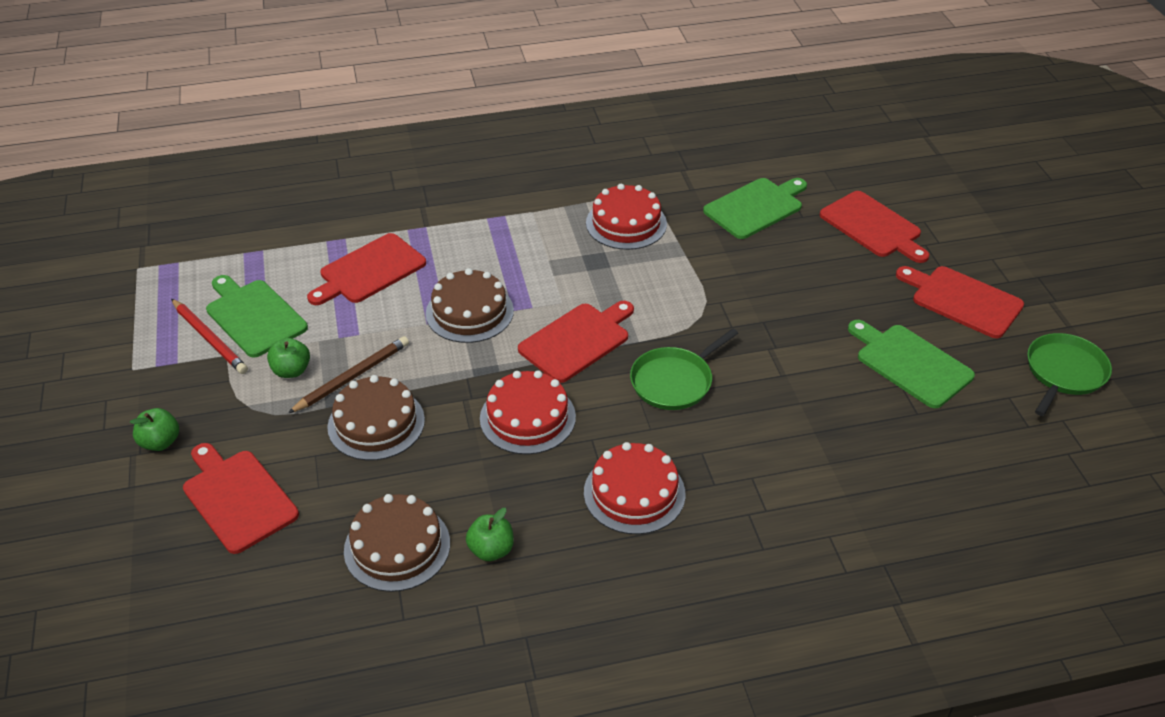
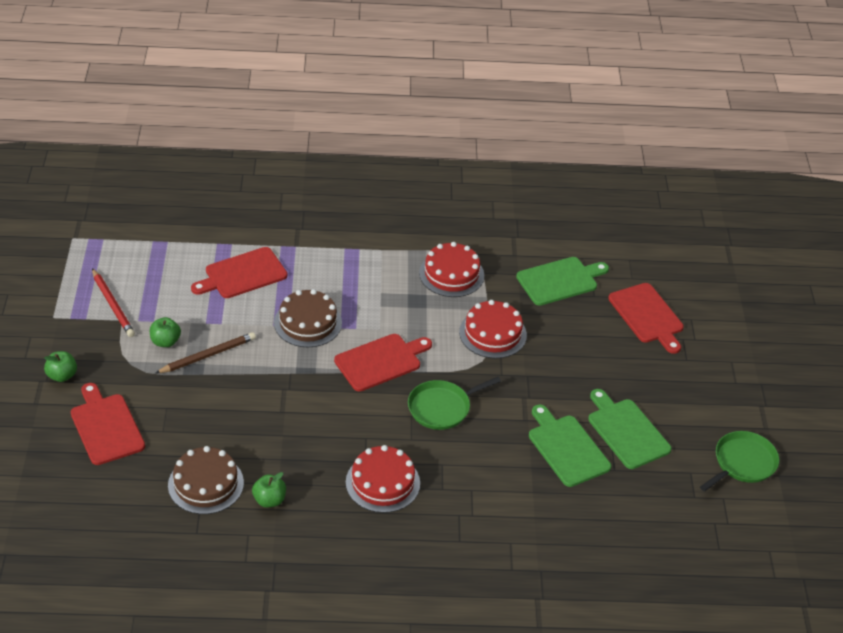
camera: 10 degrees right, 0 degrees up
(254, 316) = (149, 294): green cutting board -> green cutting board (567, 448)
(376, 423) = (215, 393): brown cake -> none
(527, 417) = (325, 412): red cake -> red cake (493, 333)
(962, 300) = (691, 390): red cutting board -> none

